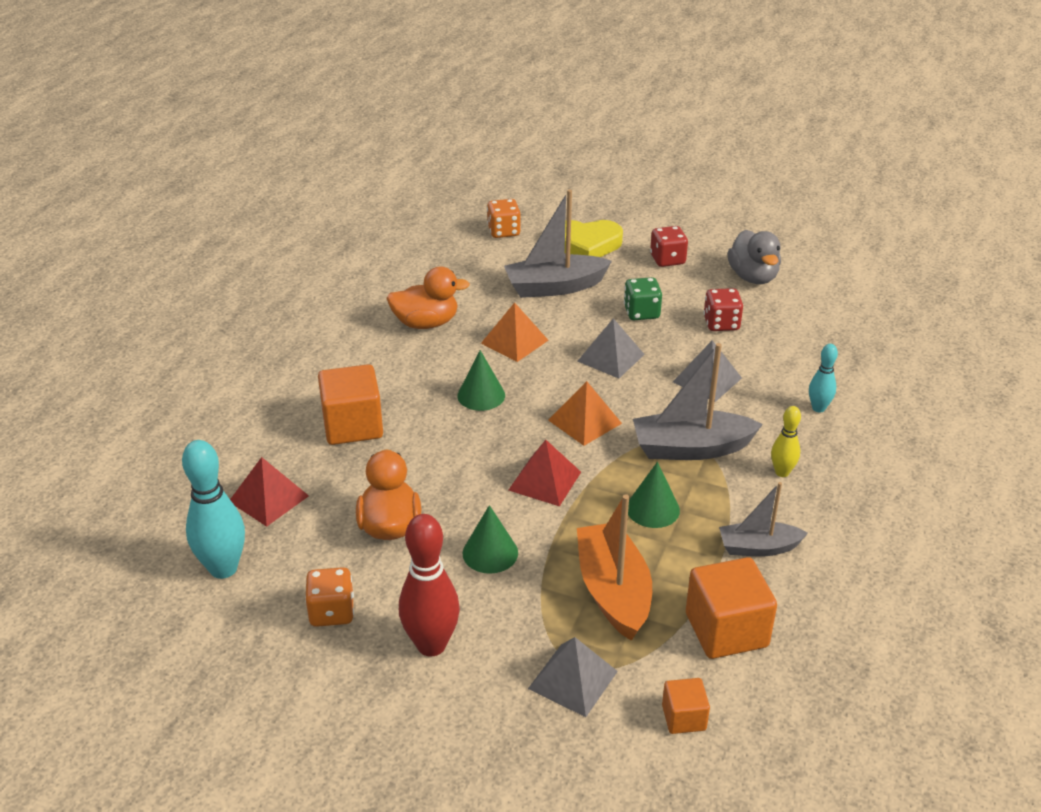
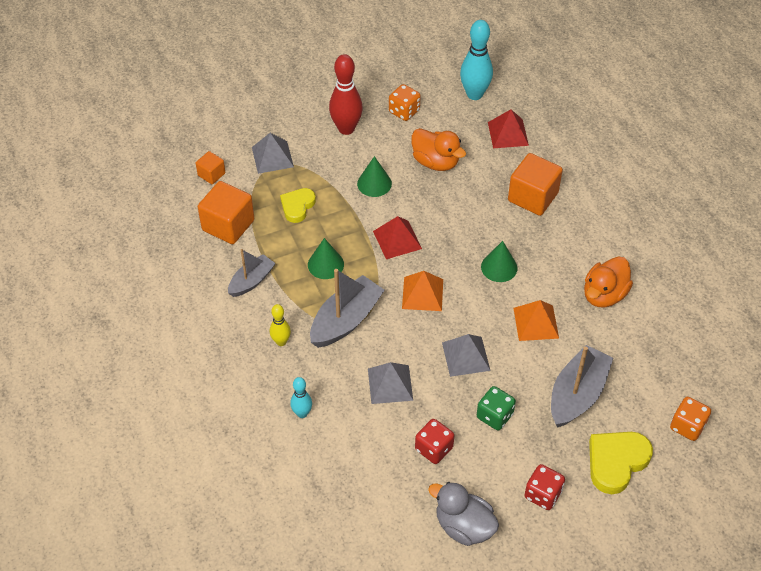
camera: 135 degrees right, 15 degrees up
(613, 591) = (297, 206): orange boat -> yellow heart

